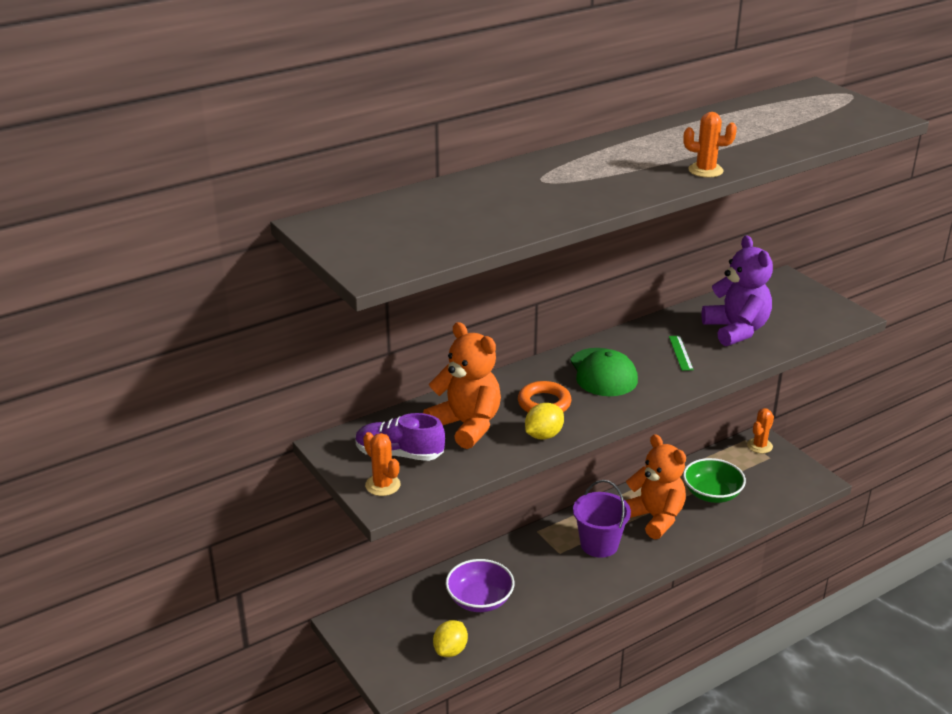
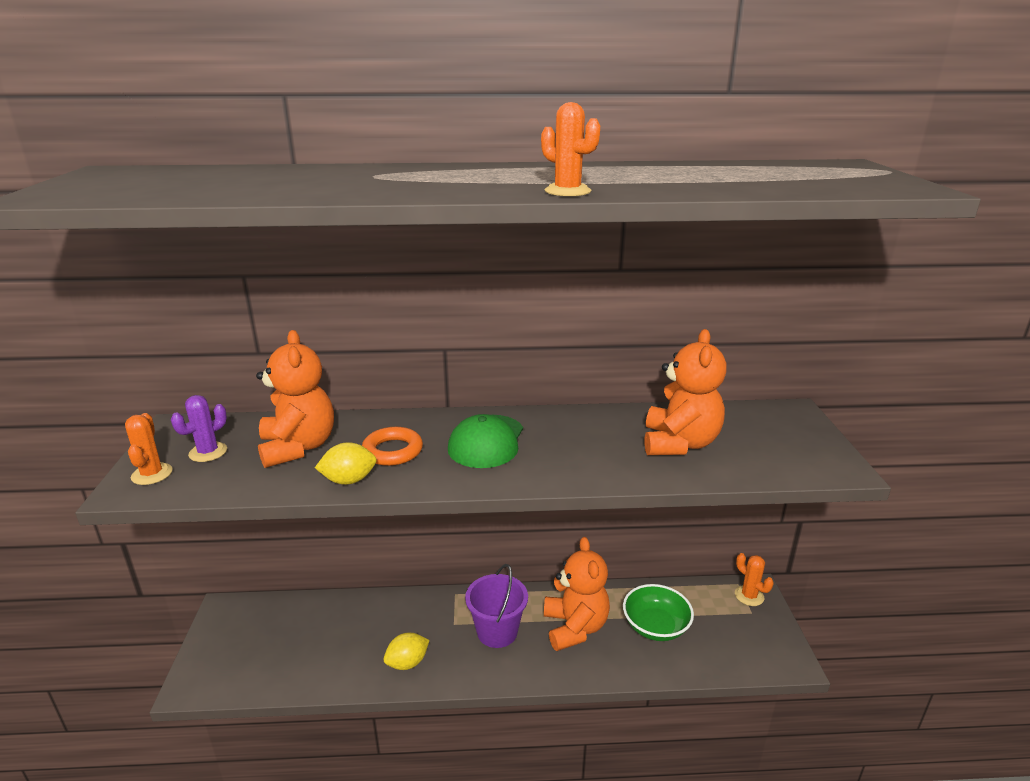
camera: 30 degrees right, 5 degrees down
(399, 454) = (208, 452): purple shoe -> purple cactus
(450, 650) = (268, 676): yellow lemon -> yellow lemon (407, 663)
(479, 600) = (342, 638): purple bowl -> none
(680, 353) = (590, 447): green ruler -> none
(736, 330) = (679, 443): purple teddy bear -> orange teddy bear
(759, 446) = (749, 596): orange cactus -> orange cactus turned 75 degrees clockwise

